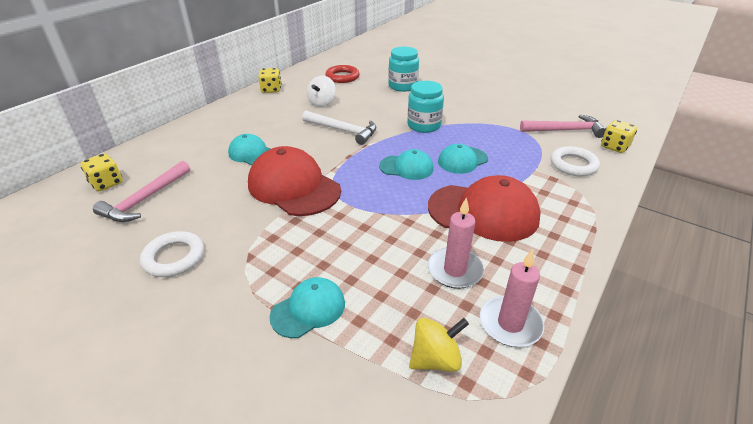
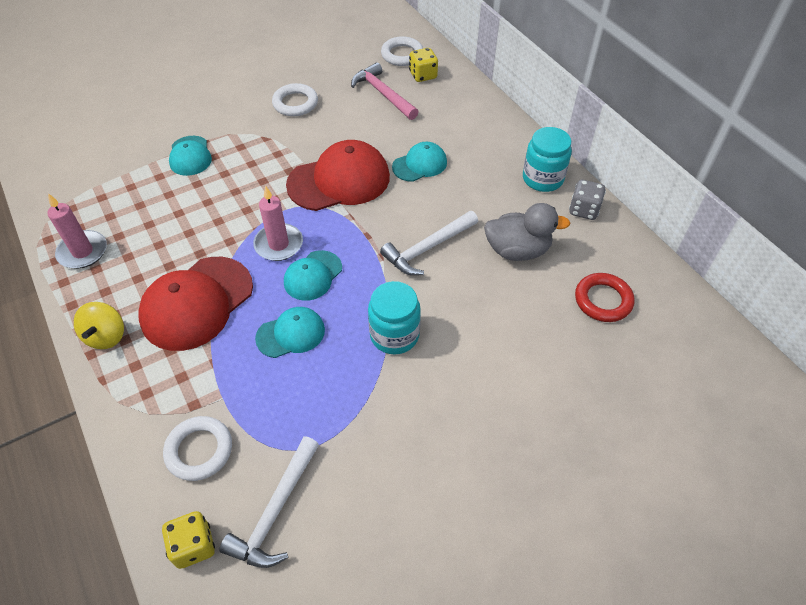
camera: 115 degrees right, 15 degrees up
(61, 207) = (402, 55): none -> white ring
(271, 90) = (583, 210): yellow dice -> grey dice
(322, 103) = (517, 250): white spinning top -> grey duck
(403, 86) = (534, 366): turquoise jar -> turquoise jar (542, 178)
(435, 359) = (99, 201): yellow spinning top -> yellow spinning top (106, 336)
(455, 270) = (152, 245): pink candle -> pink candle (279, 244)
(462, 160) = (291, 334): turquoise cap -> turquoise cap turned 75 degrees clockwise
(565, 130) = (275, 512): pink hammer -> white hammer

